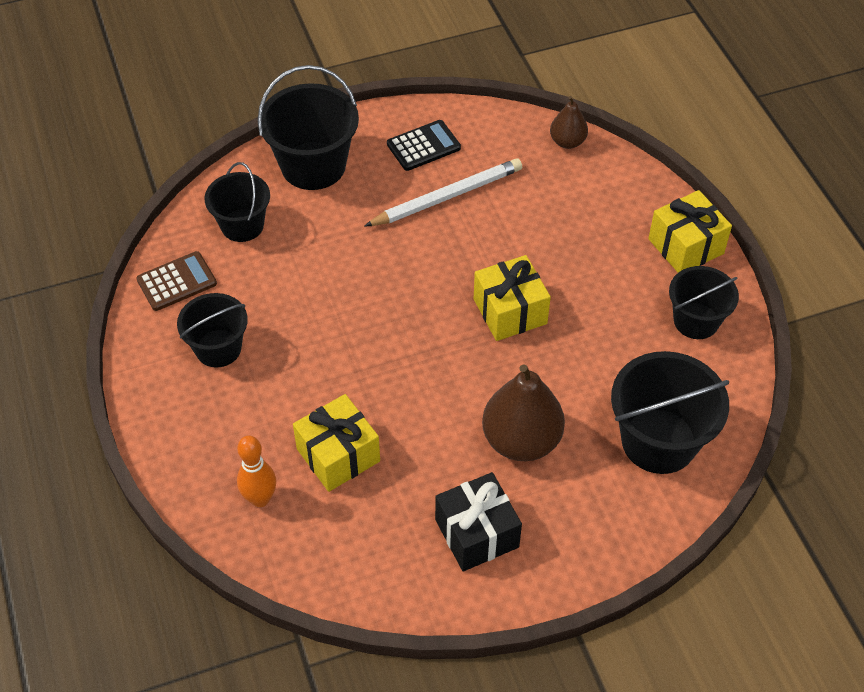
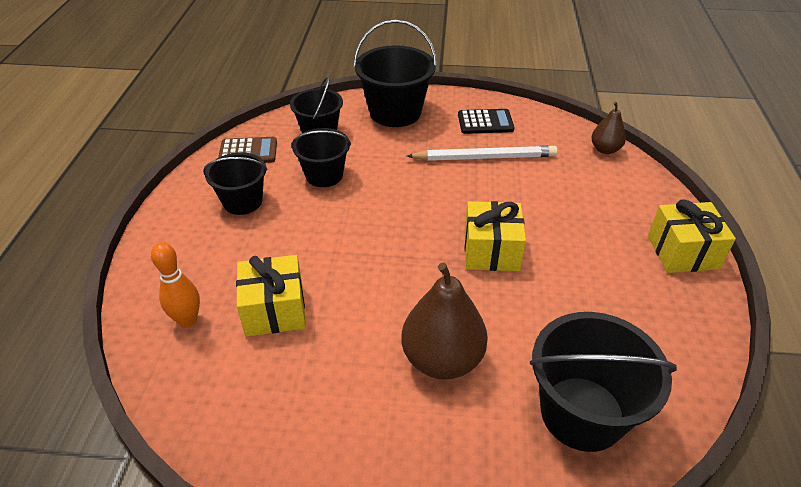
camera: 25 degrees right, 10 degrees down
(477, 533) = (350, 428): black gift -> none
(696, 321) = (668, 316): black bucket -> black bucket (324, 175)

